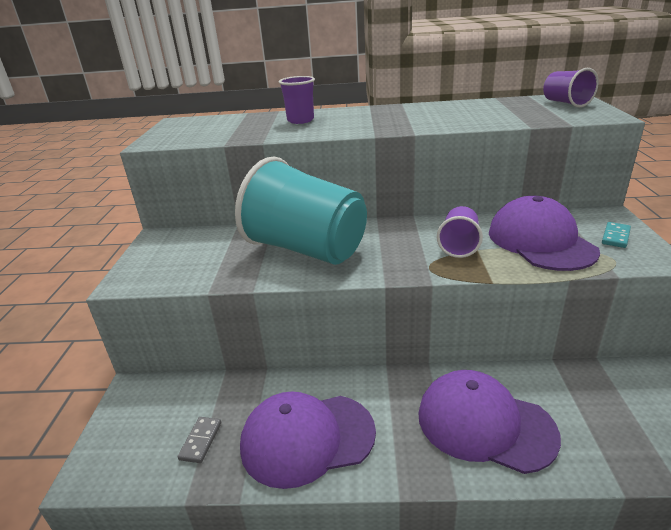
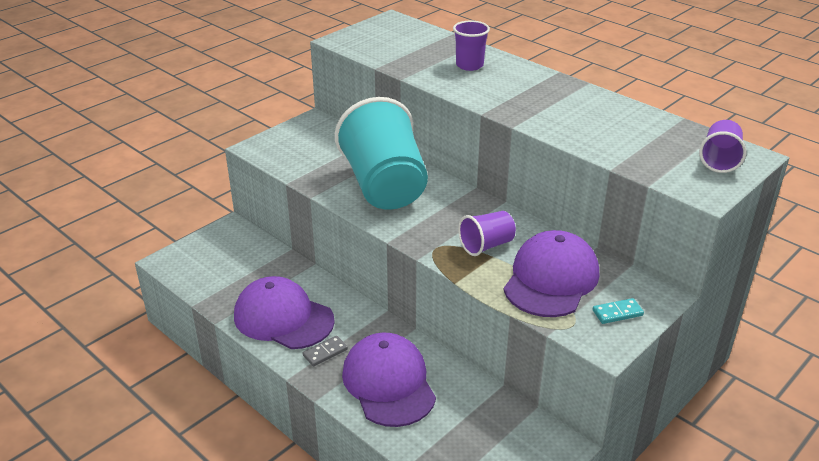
camera: 40 degrees right, 5 degrees up
(200, 441) = (232, 280): grey domino -> grey domino (325, 352)

